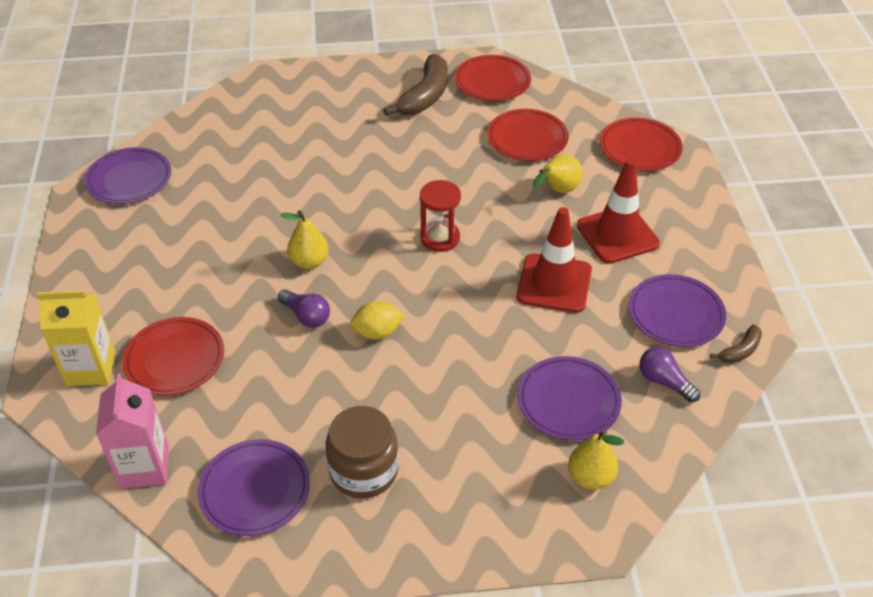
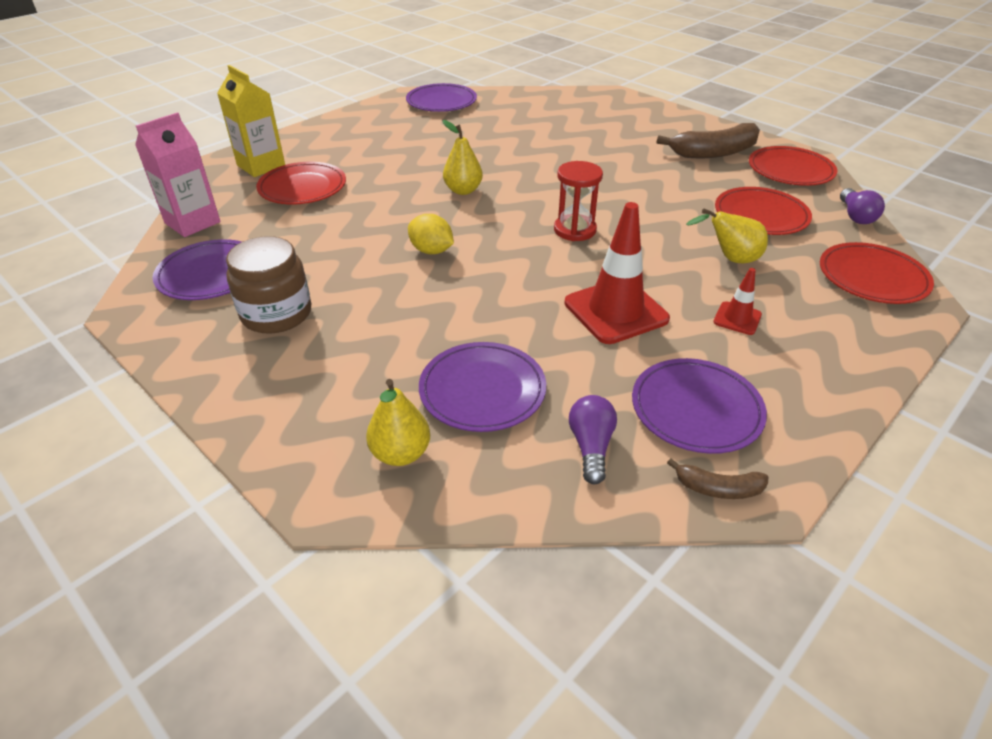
camera: 50 degrees right, 5 degrees down
(306, 316) = (407, 214): purple light bulb -> purple light bulb (855, 216)
(617, 235) = (737, 318): red traffic cone -> red traffic cone, size x0.49

